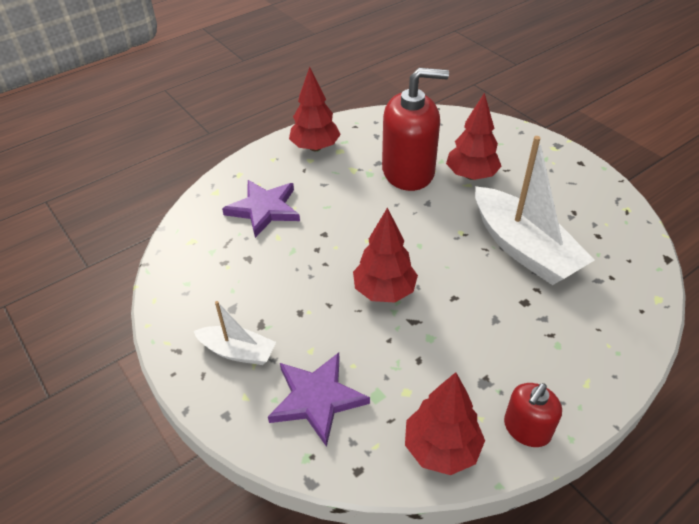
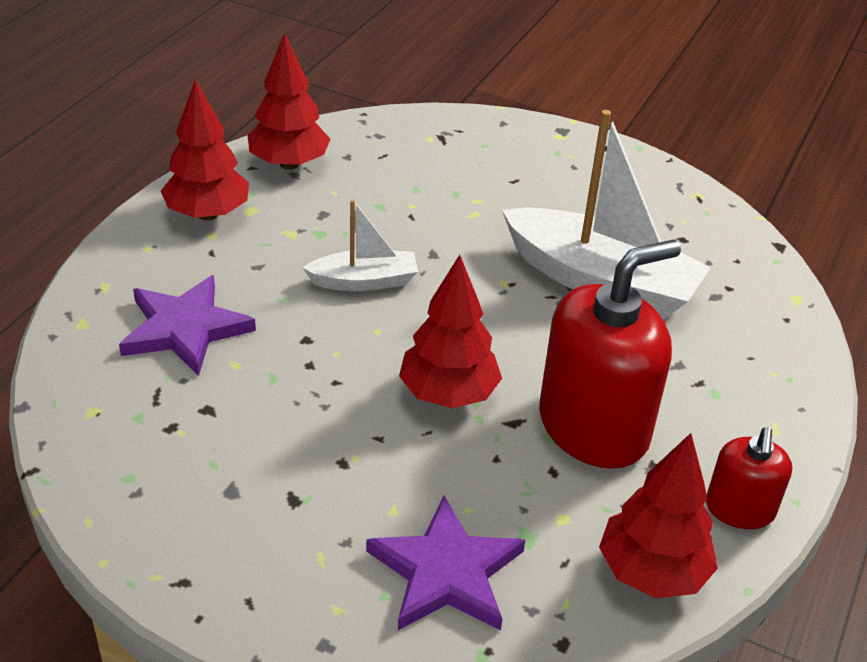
camera: 30 degrees left, 5 degrees down
(237, 351) = (283, 550): white boat -> white boat (364, 281)
(408, 171) = (377, 216): red soap dispenser -> red soap dispenser (593, 427)
(471, 175) = (471, 200): red tree -> red tree (289, 164)

